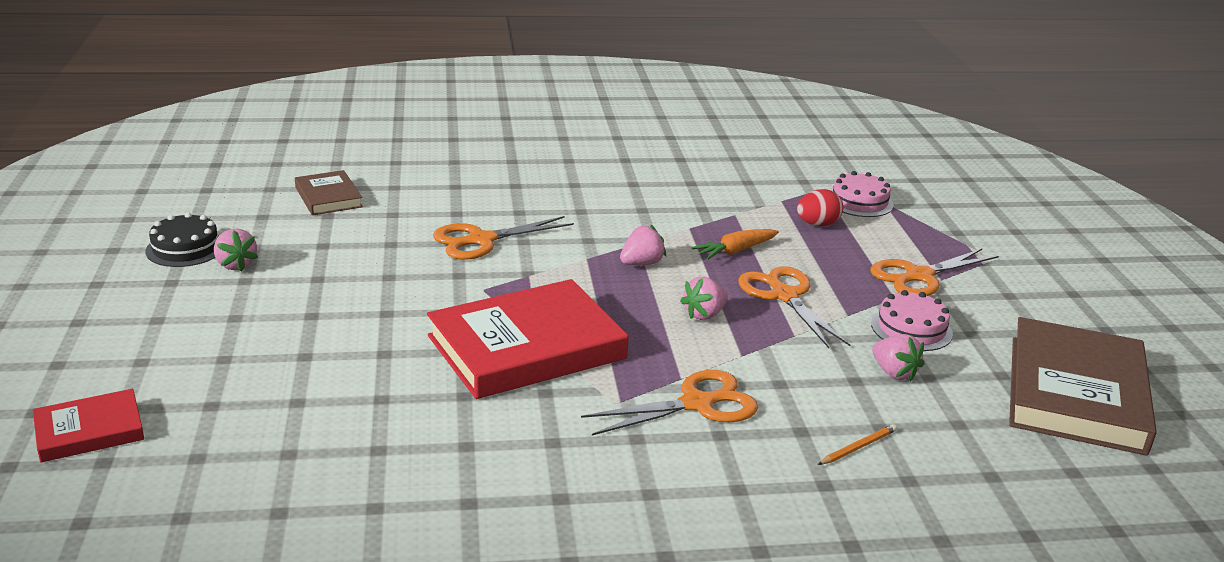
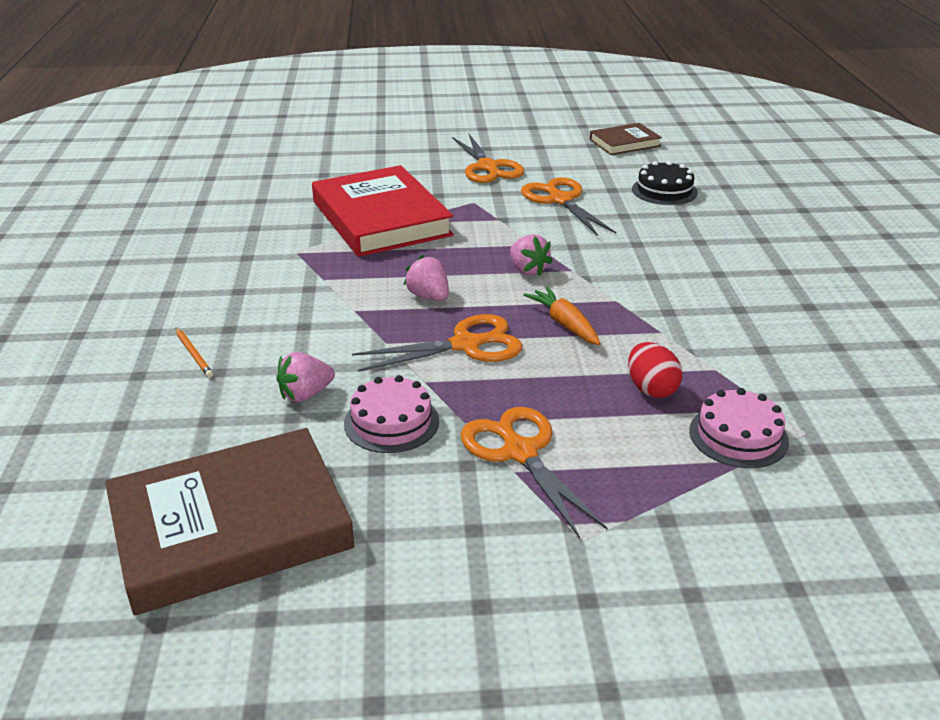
camera: 95 degrees right, 5 degrees up
(89, 431) = (312, 109): red book -> none
(185, 248) = (526, 109): black cake -> black cake (664, 191)
(236, 265) = (504, 124): pink strawberry -> none
(697, 404) = (283, 283): orange scissors -> orange scissors (488, 167)
(1075, 393) = (230, 526): brown book -> brown book turned 45 degrees counterclockwise

